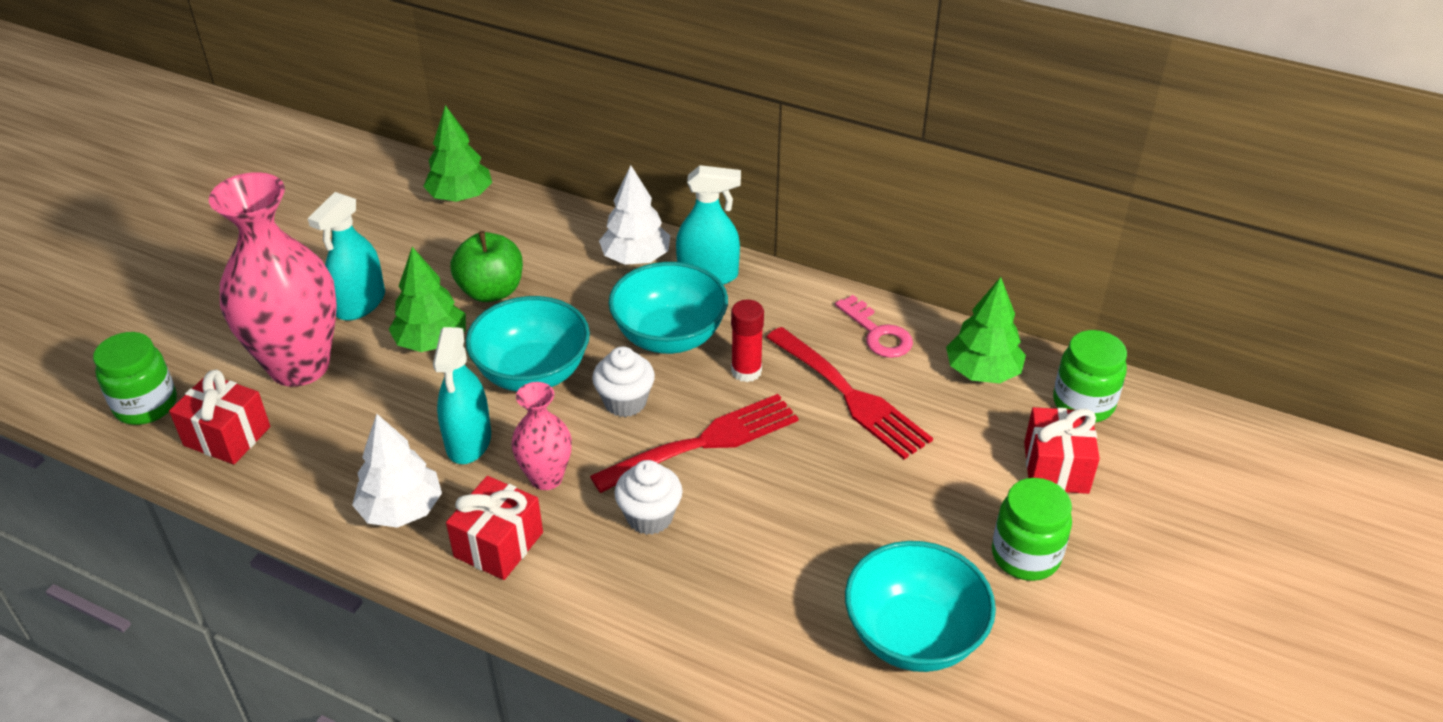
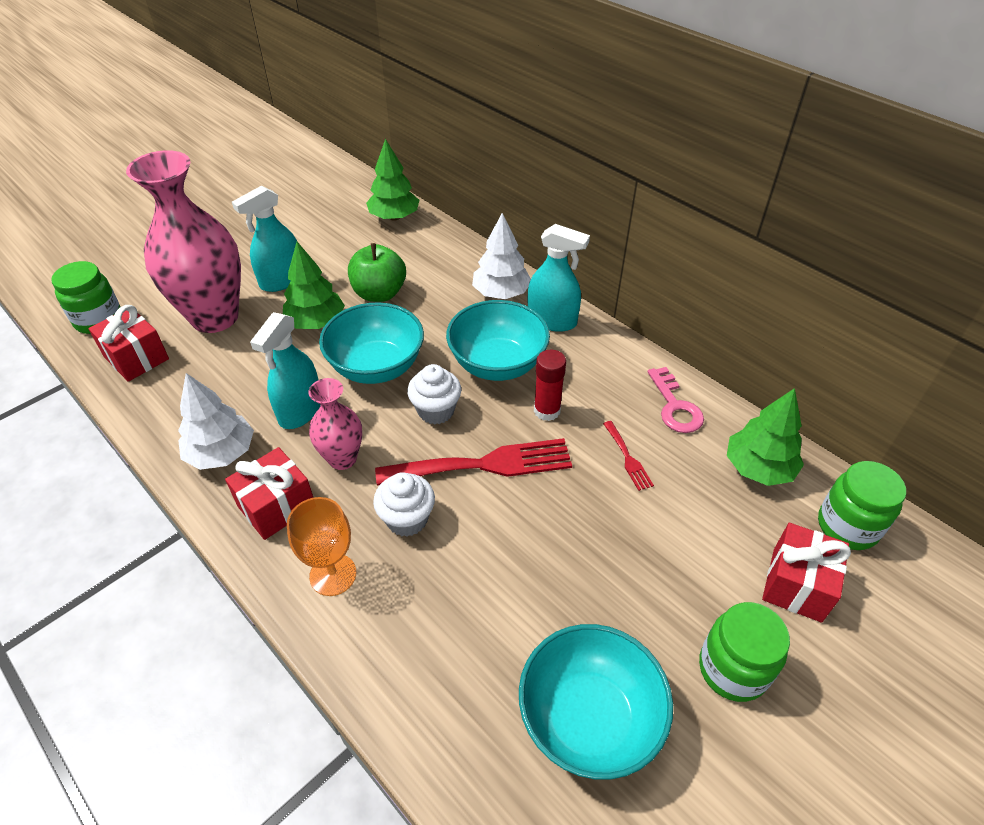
camera: 20 degrees right, 5 degrees up
(598, 590) = (333, 574): none -> orange goblet
(851, 396) = (628, 458): red fork -> red fork, size x0.46

